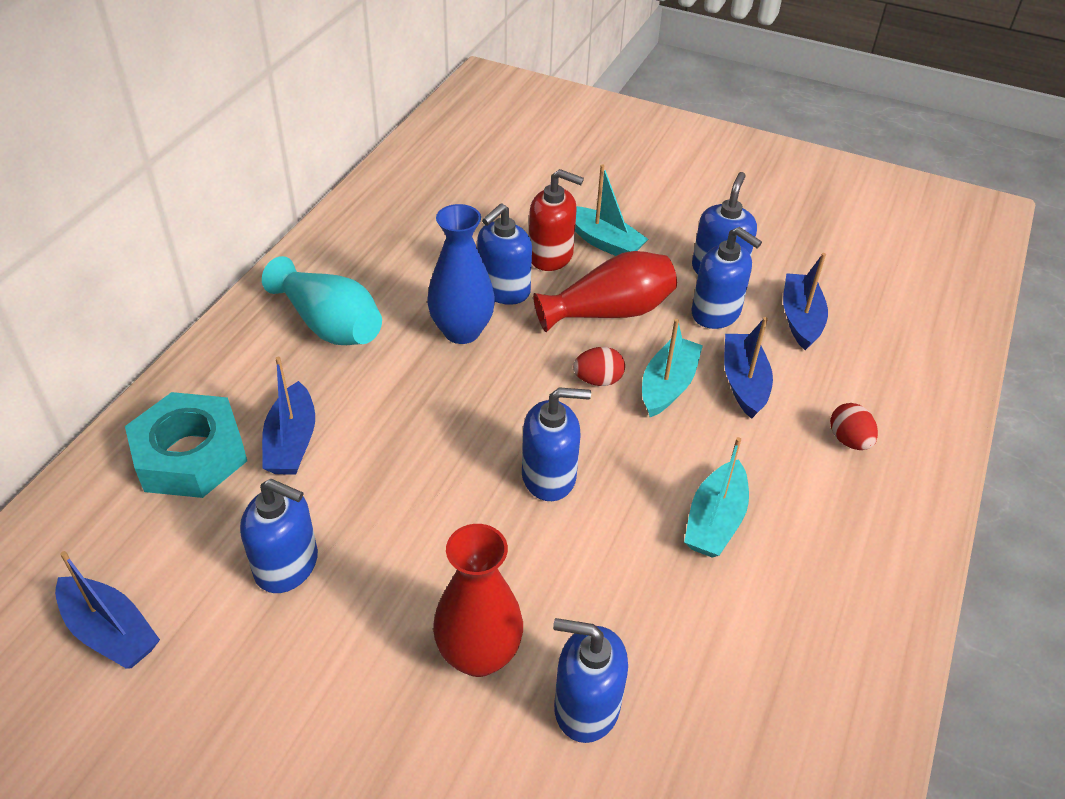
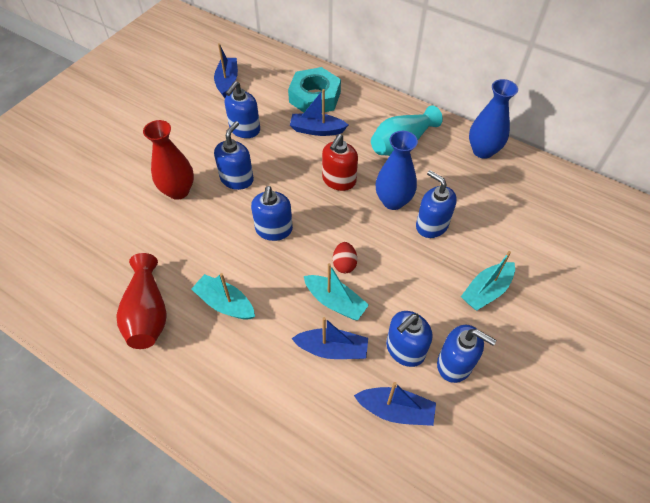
camera: 100 degrees right, 10 degrees up
(111, 632) = (227, 82): blue boat -> blue boat turned 135 degrees clockwise
(344, 236) = (483, 151): none -> blue vase
(551, 256) = (468, 256): red soap dispenser -> red soap dispenser (339, 180)
(586, 706) = (139, 226): blue soap dispenser -> blue soap dispenser (237, 179)
(609, 312) = (408, 281): red vase -> red vase (148, 313)
(849, 440) = (269, 403): red egg -> none

